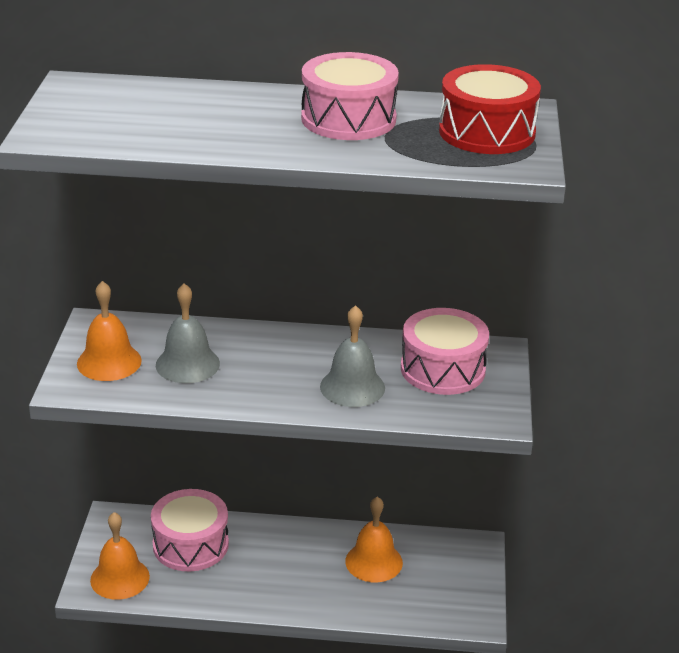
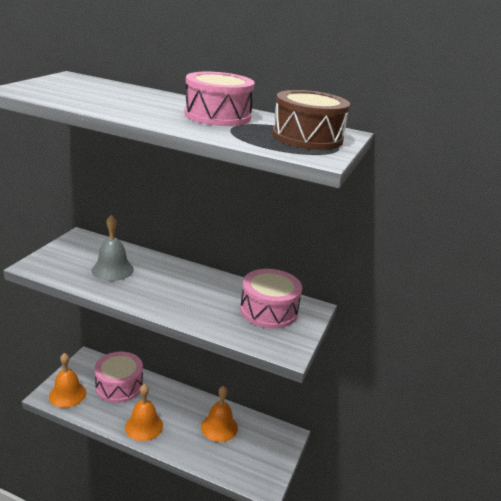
camera: 15 degrees right, 5 degrees down
(109, 362) = (69, 258): orange bell -> orange bell (144, 426)
(352, 387) = (202, 307): grey bell -> none
(487, 132) = (307, 137): red drum -> brown drum

